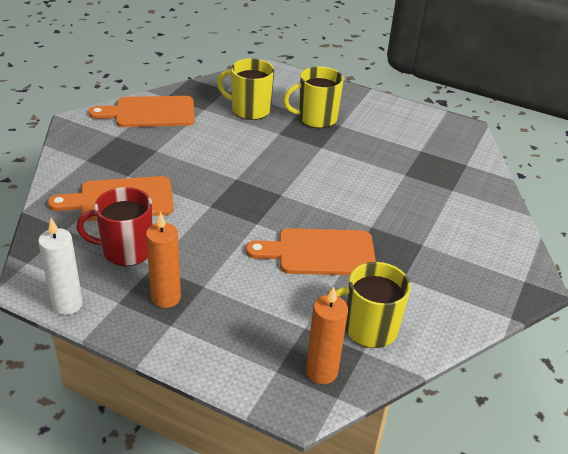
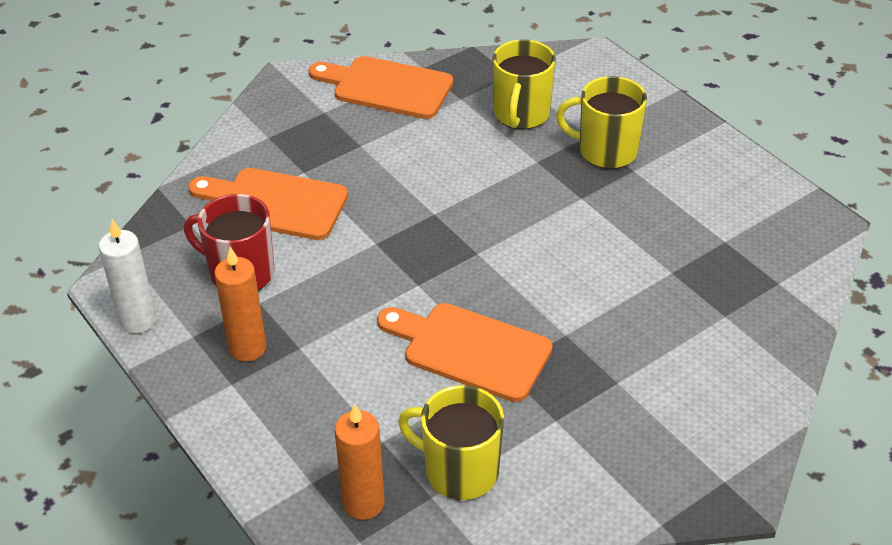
camera: 30 degrees right, 5 degrees up
(249, 110) = (521, 114): yellow mug -> yellow mug turned 120 degrees counterclockwise

